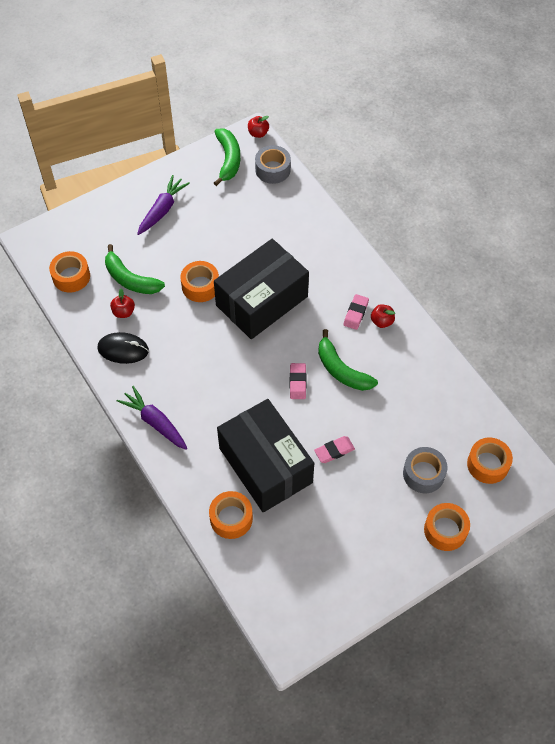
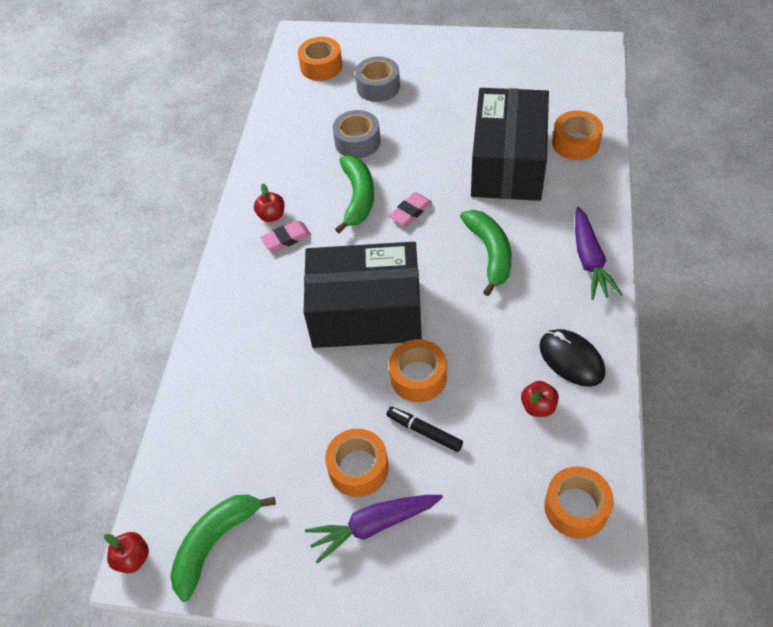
camera: 135 degrees left, 5 degrees down
(130, 279) = (497, 446): green banana -> green banana (490, 253)
(173, 262) = (424, 432): none -> black marker
(272, 169) = (179, 479): grey tape -> grey tape (357, 142)
(334, 451) = (434, 141): pink eraser -> none
(445, 530) = (404, 48): orange tape -> orange tape (358, 468)

